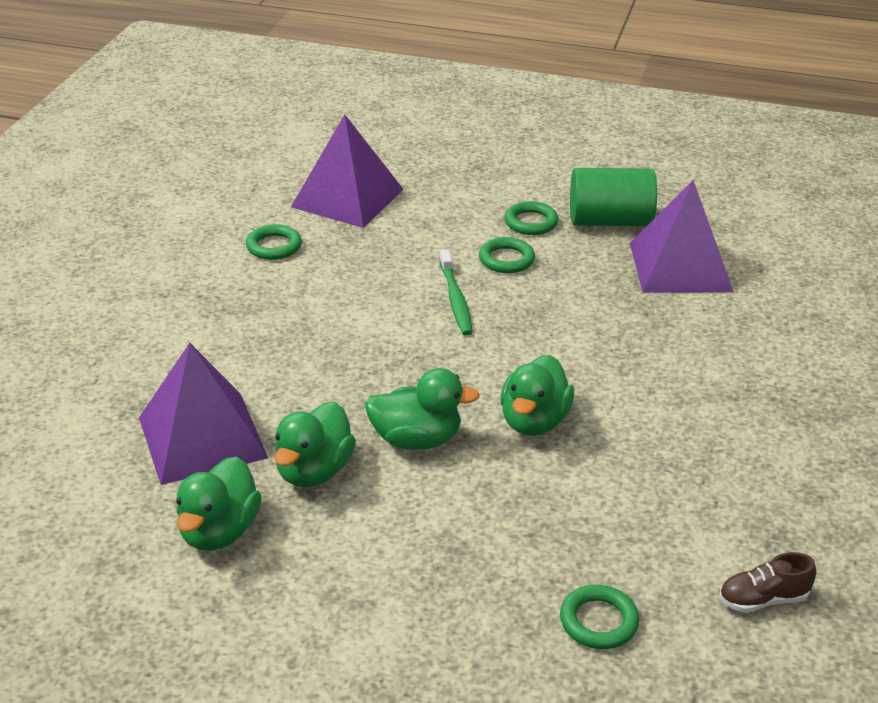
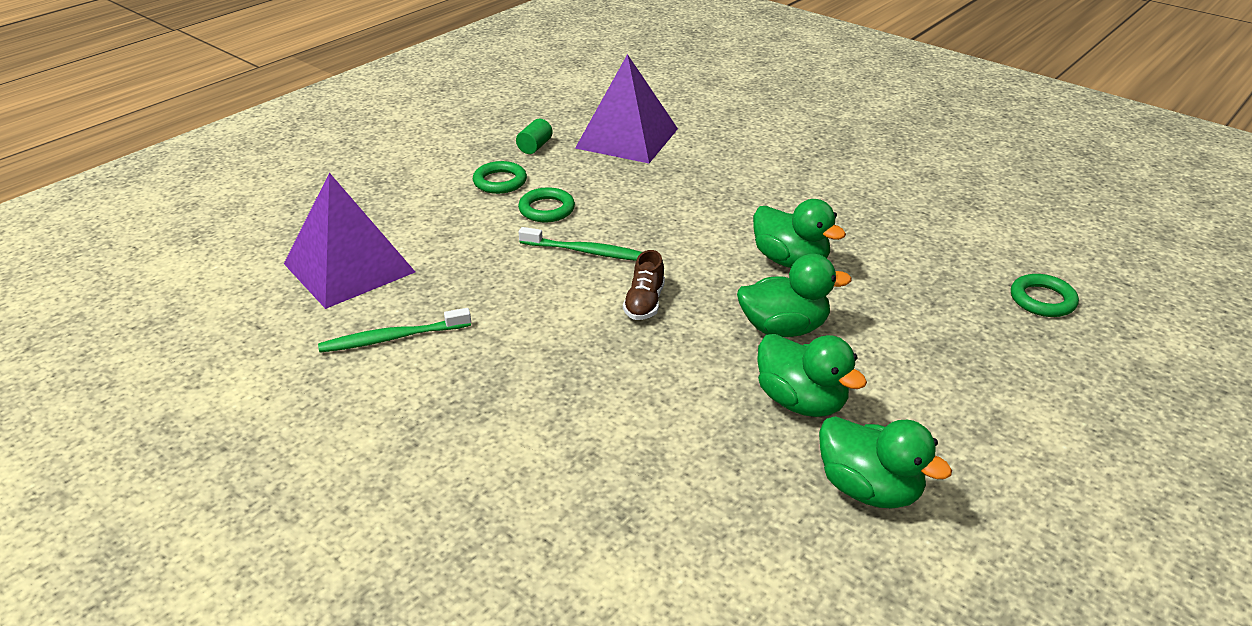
camera: 65 degrees left, 0 degrees up
(202, 437) = (708, 469): purple pyramid -> none
(274, 246) = (392, 338): green ring -> green toothbrush
(416, 439) = (783, 328): green duck -> green duck turned 60 degrees clockwise
(610, 221) = (535, 147): green cylinder -> green cylinder, size x0.45
(763, 599) = (1032, 226): brown shoe -> brown shoe (644, 303)

